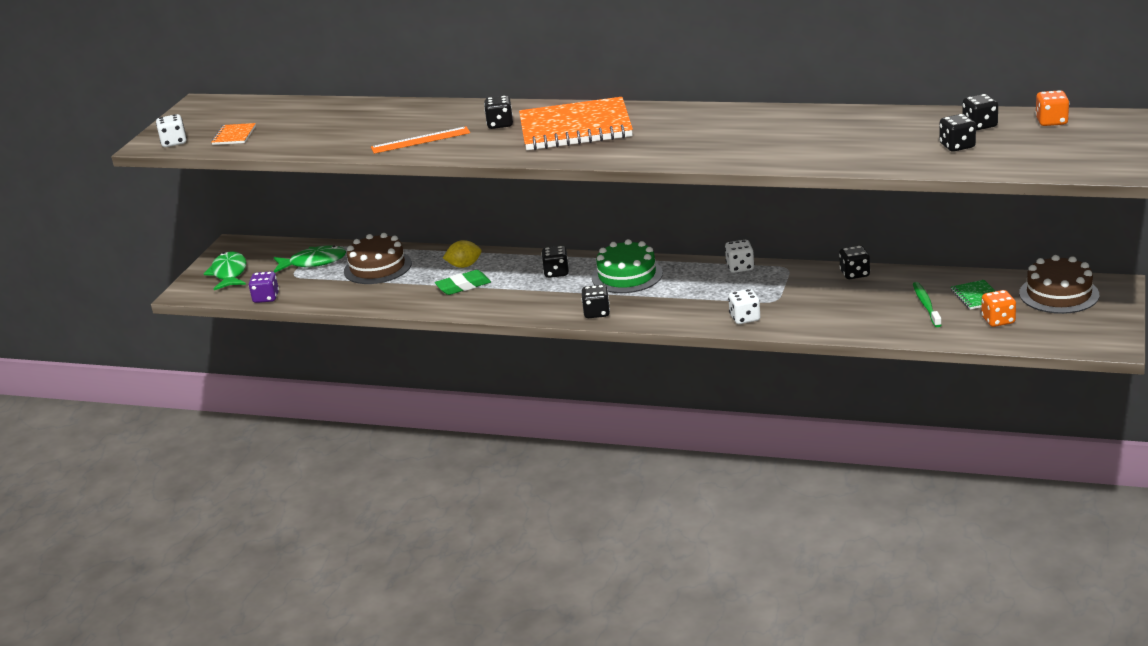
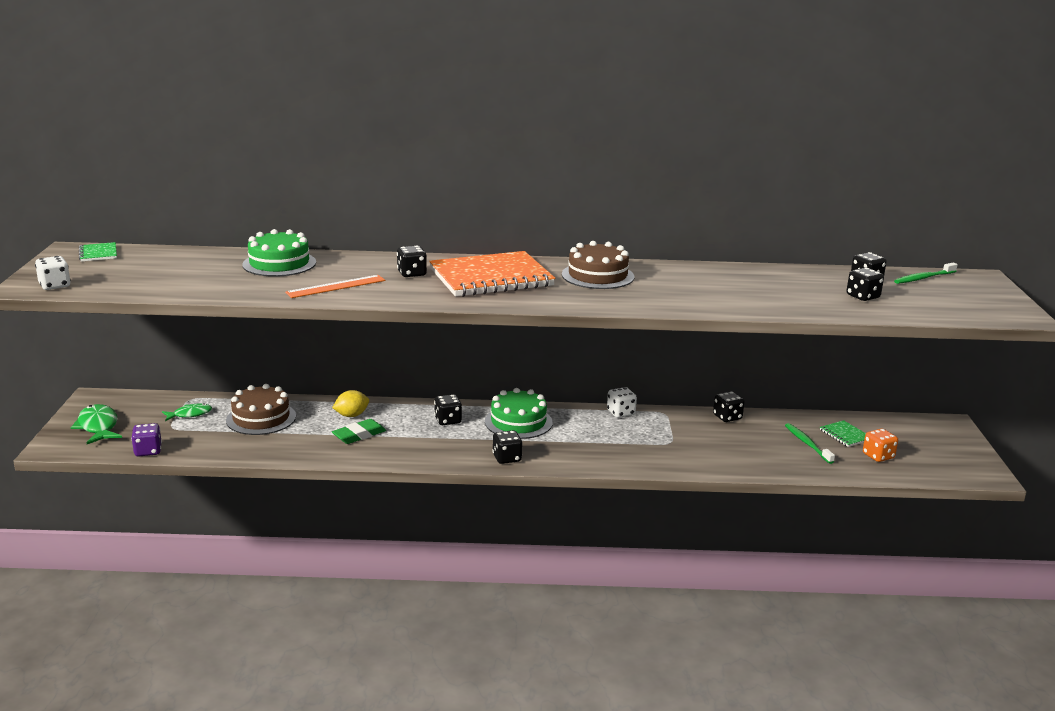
camera: 20 degrees left, 5 degrees down
(222, 106) = (98, 253): none -> green notebook
(234, 136) = (124, 280): orange notebook -> none
(314, 262) = (190, 414): green fish -> green fish, size x0.63
(380, 115) = (279, 263): none -> green cake
(745, 318) = (652, 460): white dice -> none
(1051, 121) = (924, 278): orange dice -> green toothbrush
(1059, 294) = (912, 432): brown cake -> brown cake (597, 276)

